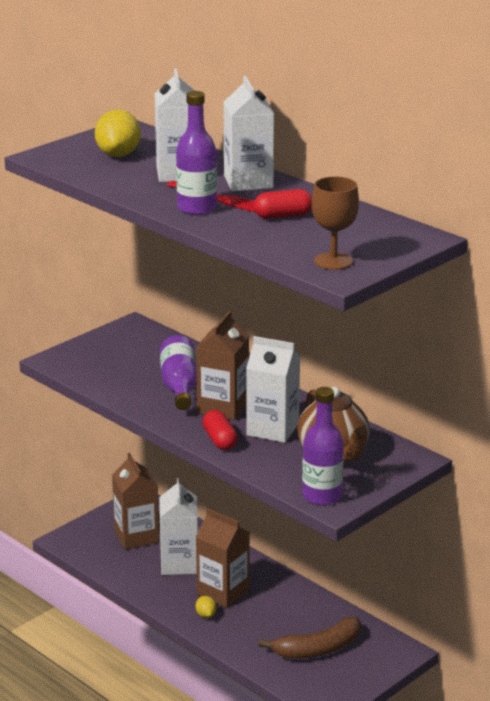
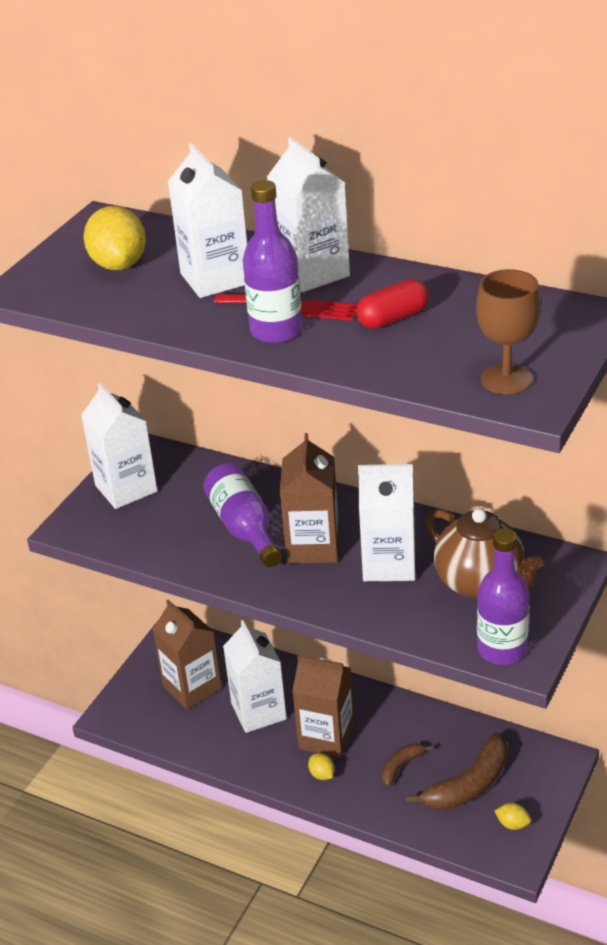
camera: 15 degrees left, 10 degrees up
(108, 345) = (126, 488): none -> white carton
(220, 440) = (336, 597): red capsule -> none
(271, 624) = (401, 766): none -> brown banana
(337, 682) = (512, 824): none -> yellow lemon

